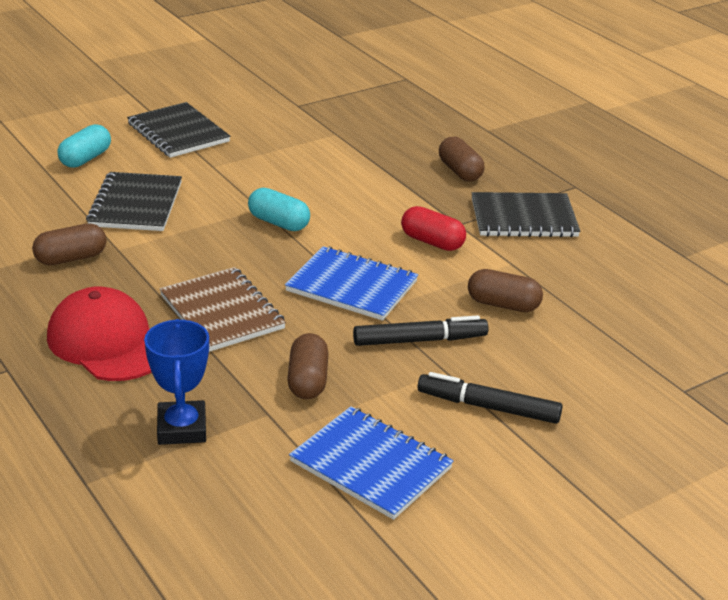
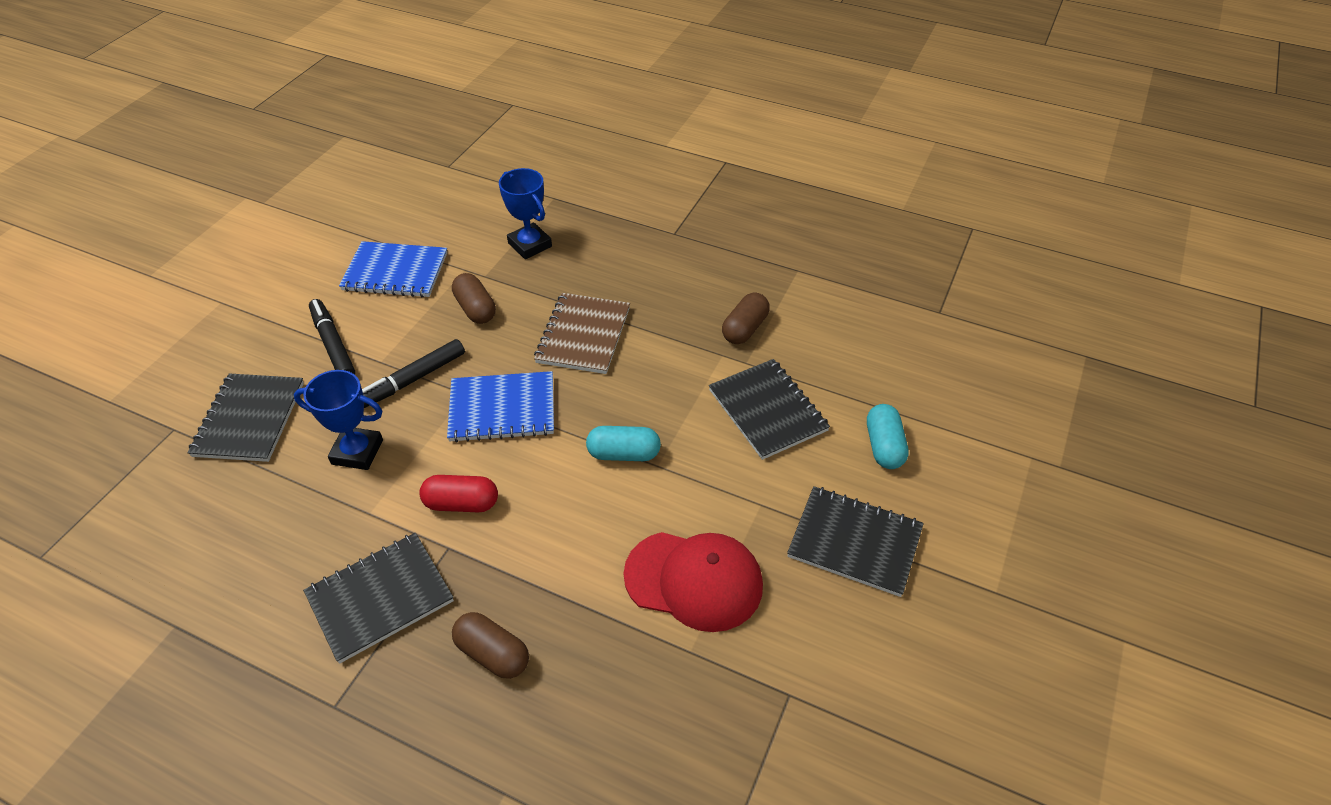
camera: 150 degrees right, 15 degrees up
(108, 342) = (636, 276): red cap -> red cap (694, 580)
(222, 312) = (583, 335): brown notebook -> brown notebook turned 75 degrees clockwise
(488, 407) = (333, 344): black marker -> black marker turned 105 degrees counterclockwise
(503, 304) = (357, 452): brown capsule -> blue trophy
(601, 369) = (249, 419): none -> black notebook

